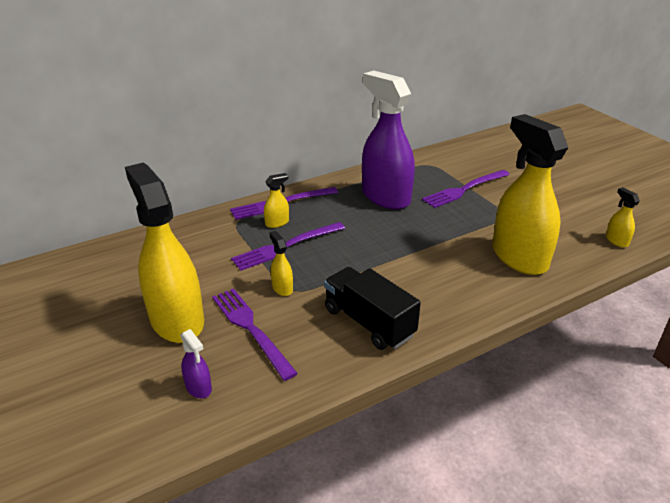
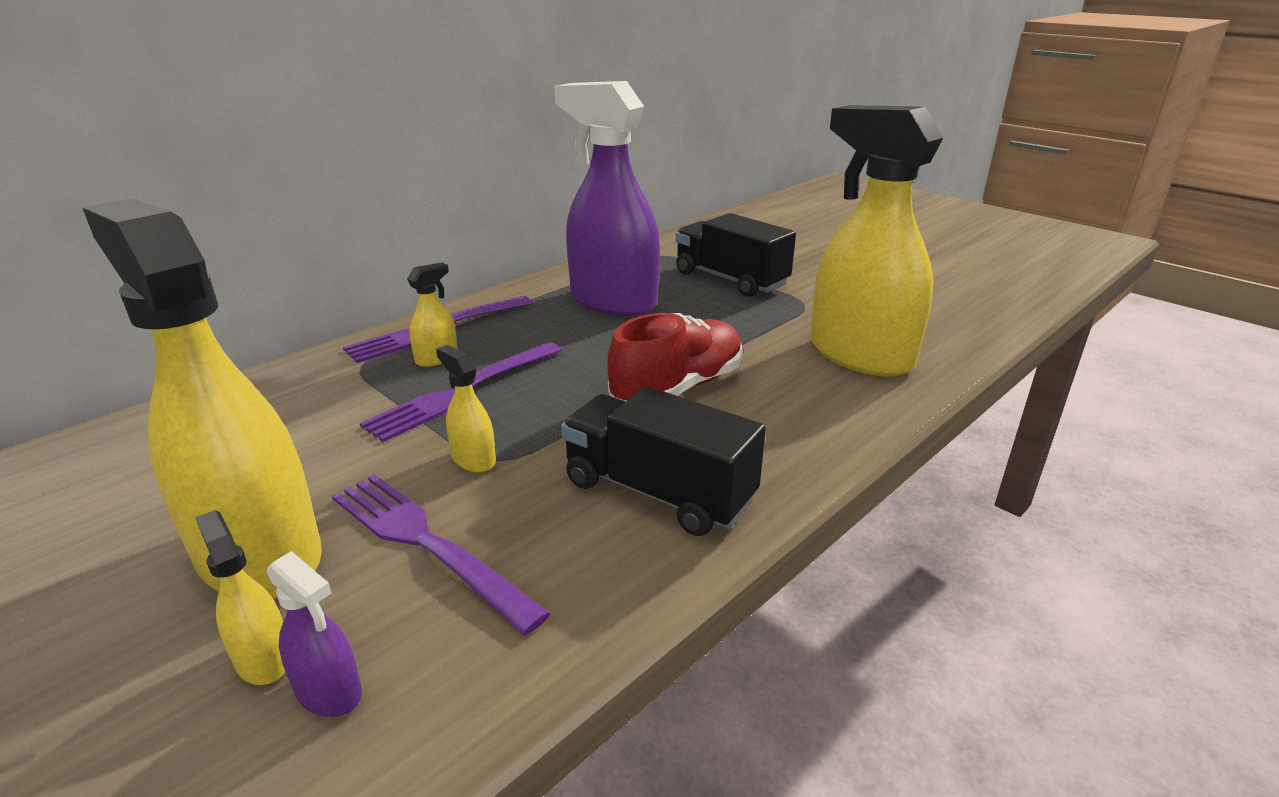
camera: 15 degrees left, 5 degrees down
(401, 262) = (677, 388): none -> red shoe
(464, 190) = (730, 279): purple fork -> black truck
(616, 240) = (985, 316): yellow spray bottle -> yellow spray bottle (263, 658)

